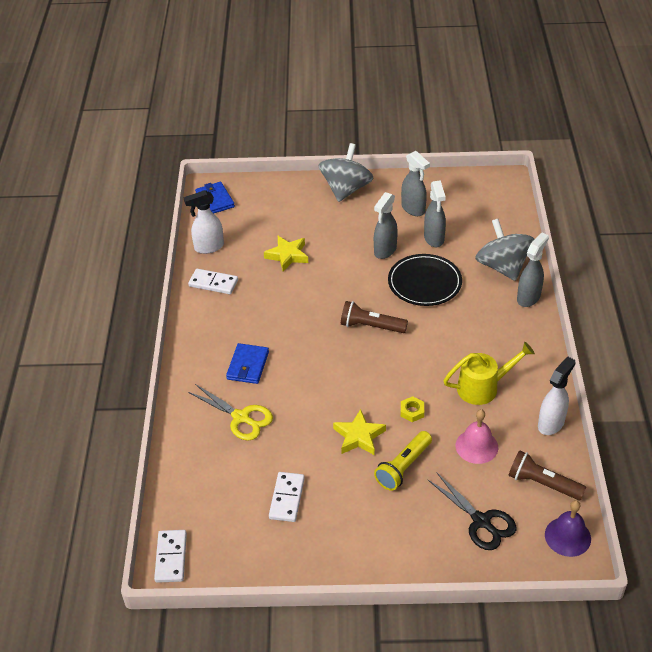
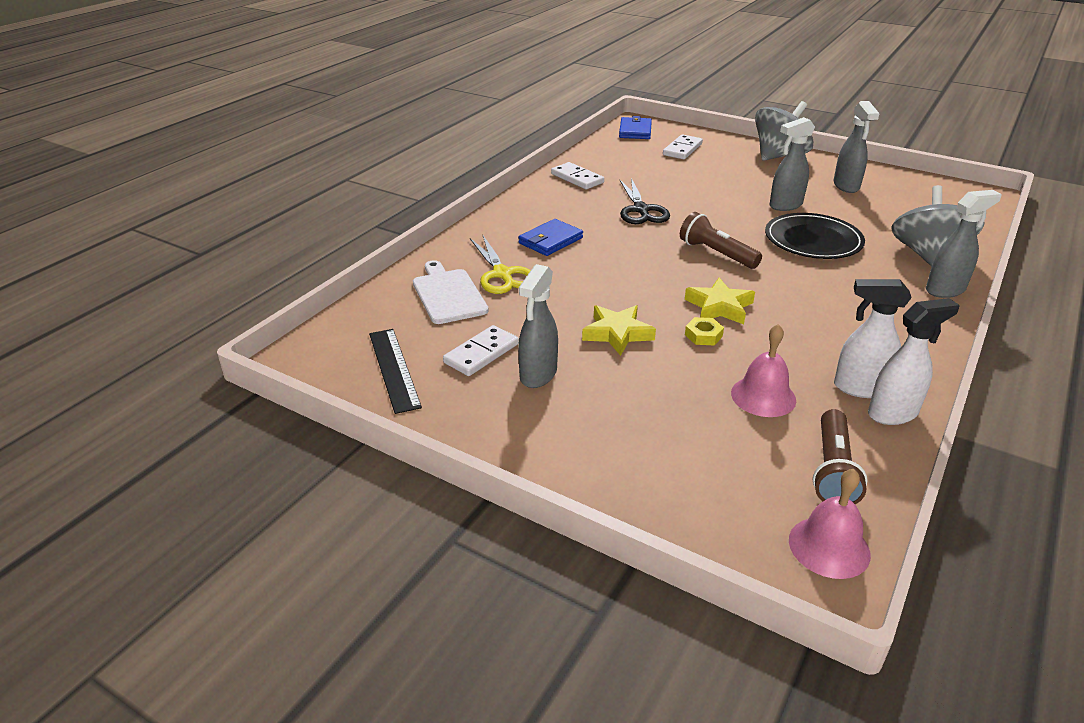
camera: 30 degrees right, 10 degrees down
(171, 557) = (309, 352): white domino -> white domino (682, 149)
(208, 247) = (597, 156): white spray bottle -> white spray bottle (859, 388)
(219, 456) = (448, 294): none -> white cutting board
(241, 541) = (394, 369): none -> black ruler
(287, 255) = (672, 181): yellow star -> yellow star (719, 307)
(403, 467) = (646, 379): yellow flashlight -> none
(434, 239) = (853, 212): grey spray bottle -> grey spray bottle (538, 375)
(481, 521) = (706, 473): black scissors -> black scissors (641, 210)
(483, 387) = (818, 346): yellow watering can -> none
(542, 483) = (832, 470): brown flashlight -> brown flashlight turned 135 degrees counterclockwise
(567, 536) = (829, 547): purple bell -> pink bell

